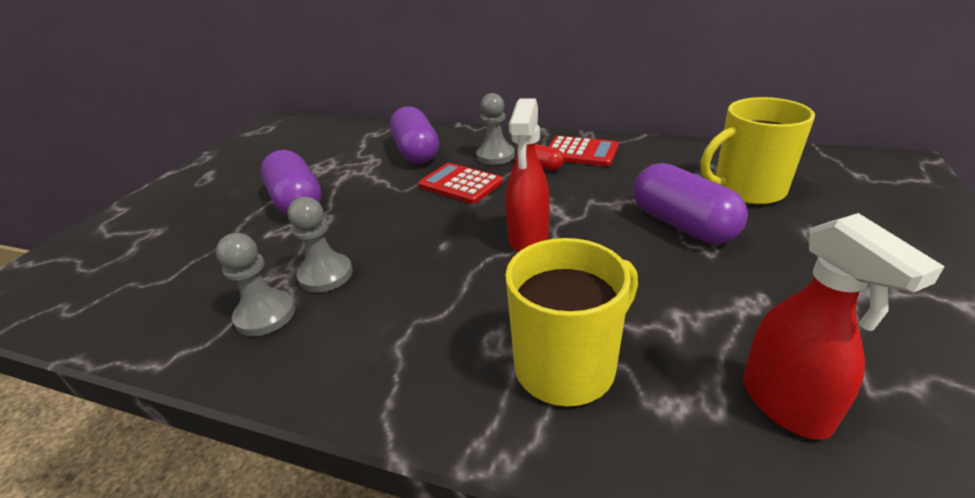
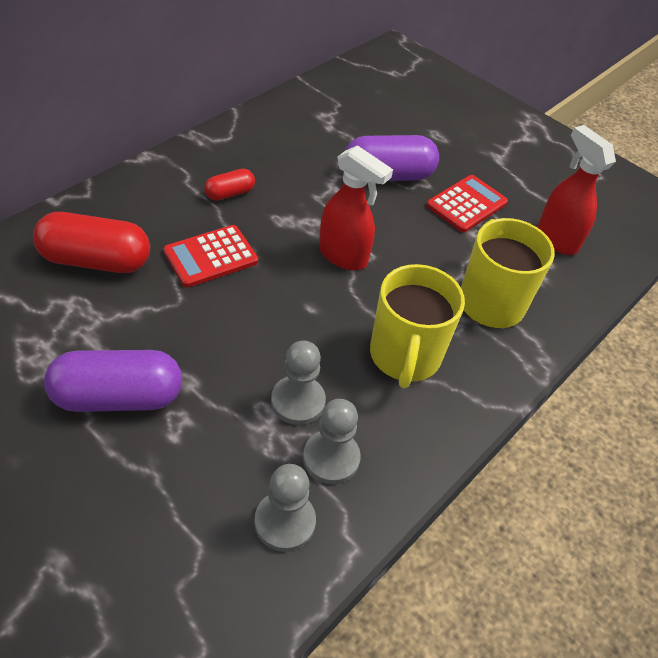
camera: 75 degrees left, 15 degrees up
(416, 152) = (95, 260): purple capsule -> red capsule
(495, 156) = (175, 210): grey pawn -> grey pawn (285, 522)
(581, 152) = (229, 158): red calculator -> red calculator (466, 204)
(746, 190) = (370, 123): yellow mug -> yellow mug (405, 356)
(785, 405) = (556, 239): red spray bottle -> red spray bottle turned 120 degrees counterclockwise

